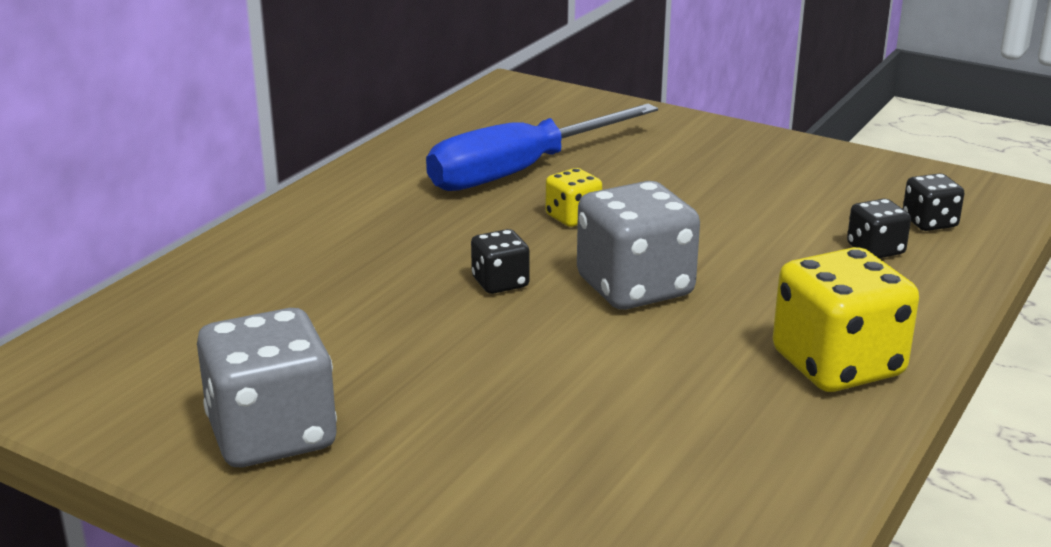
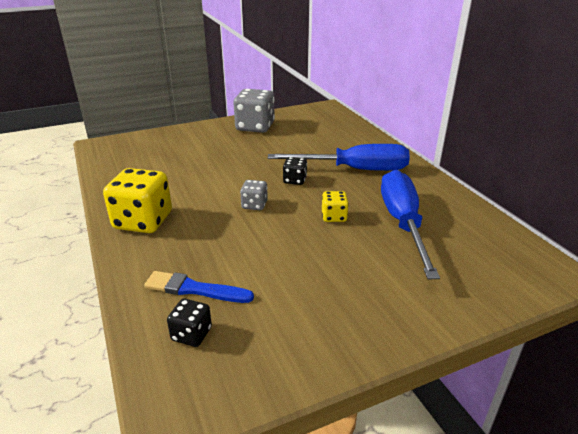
camera: 125 degrees right, 5 degrees up
(385, 243) = (355, 170): none -> blue screwdriver
(635, 287) = (254, 205): grey dice -> grey dice, size x0.51
(875, 249) = (195, 289): black dice -> blue brush

